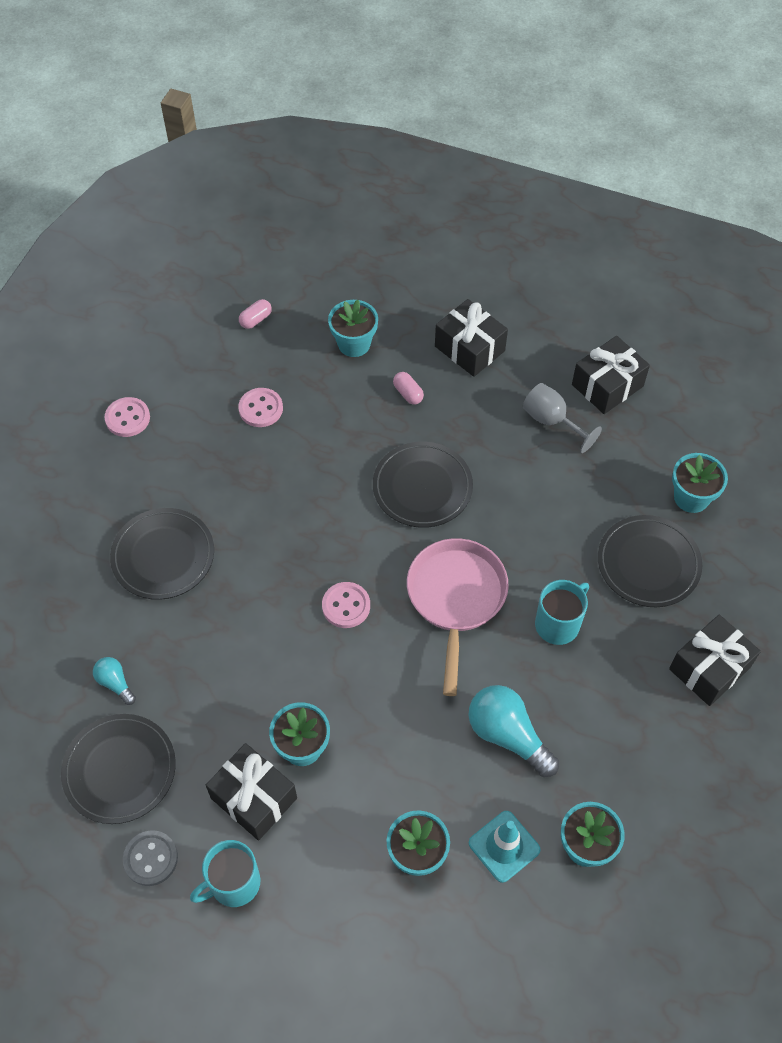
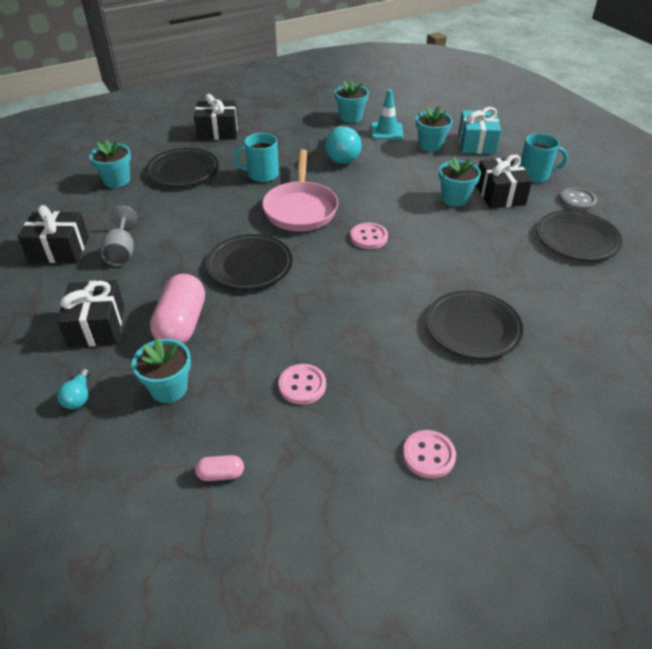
camera: 140 degrees left, 15 degrees down
(115, 683) = (557, 277): turquoise light bulb -> turquoise light bulb (79, 396)
(359, 913) = (476, 143): none -> turquoise gift
(408, 393) = (181, 324): pink capsule -> pink capsule, size x2.20
(456, 598) = (300, 209): pink pan -> pink pan turned 45 degrees counterclockwise

